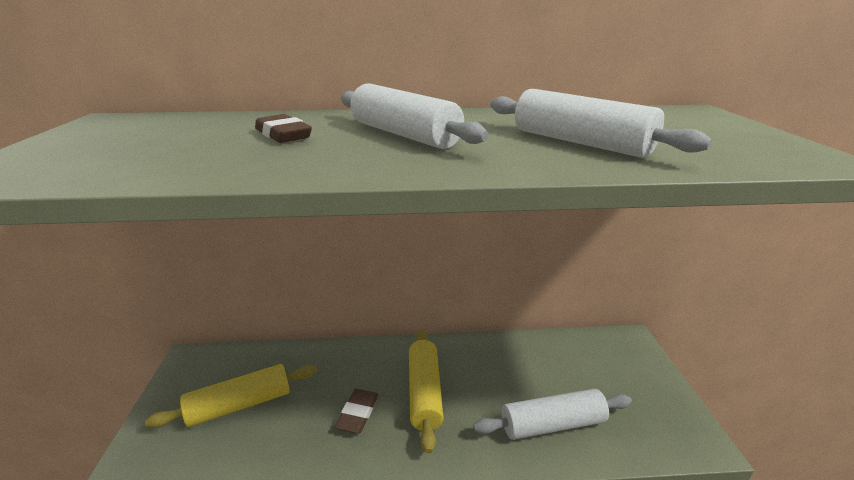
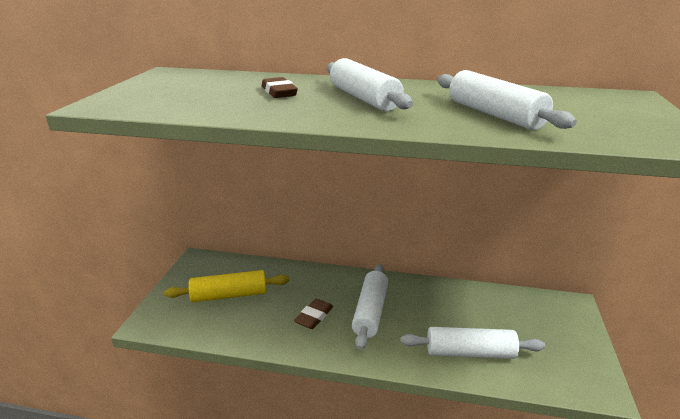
camera: 15 degrees right, 0 degrees up
(424, 393) = (370, 312): yellow rolling pin -> white rolling pin

